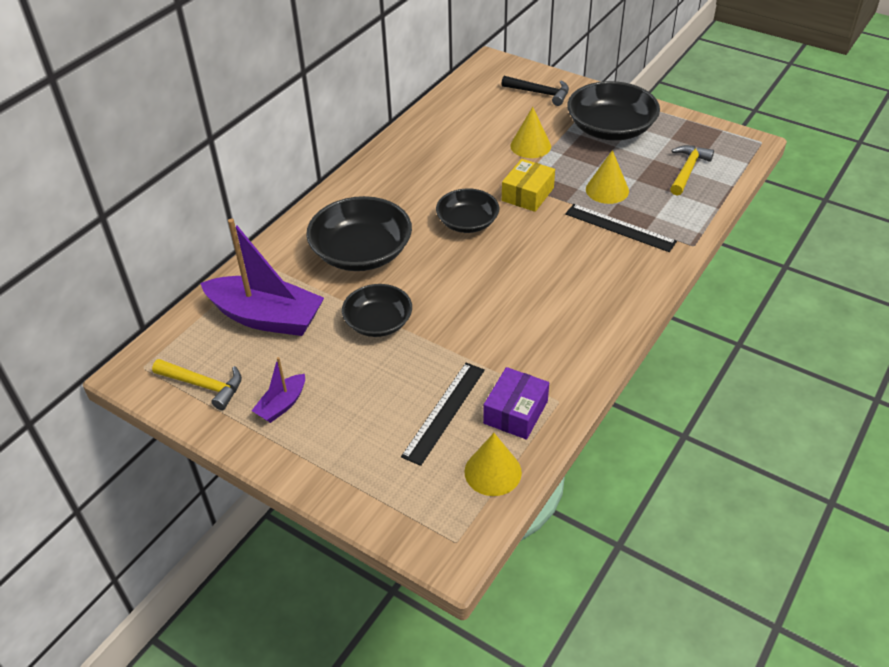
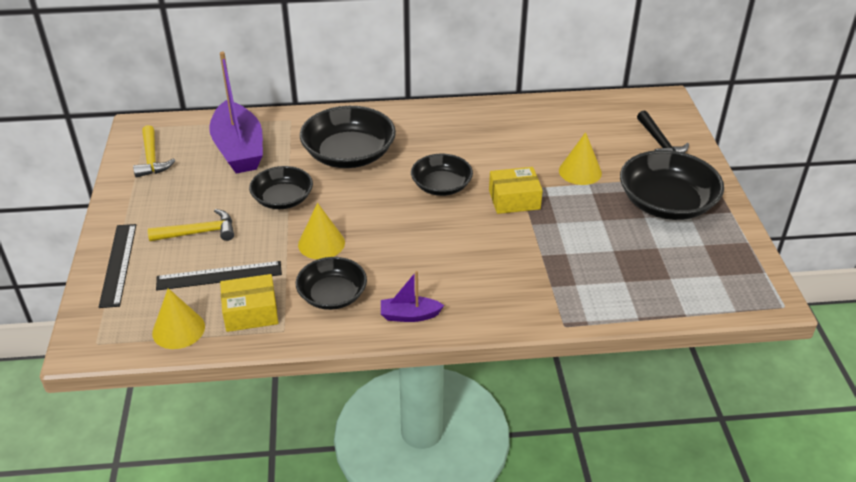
camera: 50 degrees right, 5 degrees down
(282, 405) = (162, 199): purple boat -> purple boat (409, 315)
(515, 412) = (251, 312): purple box -> yellow box
(542, 351) = (332, 295): none -> black bowl
(607, 190) = (576, 240): yellow cone -> yellow cone (321, 243)
(620, 227) = (534, 270): black ruler -> black ruler (118, 264)
(687, 170) = (669, 276): yellow hammer -> yellow hammer (199, 233)

